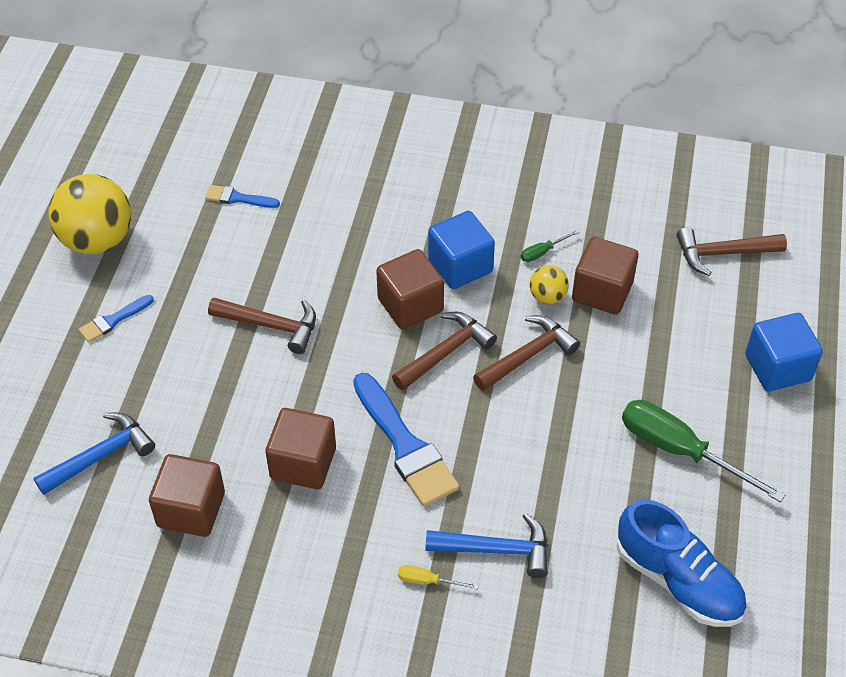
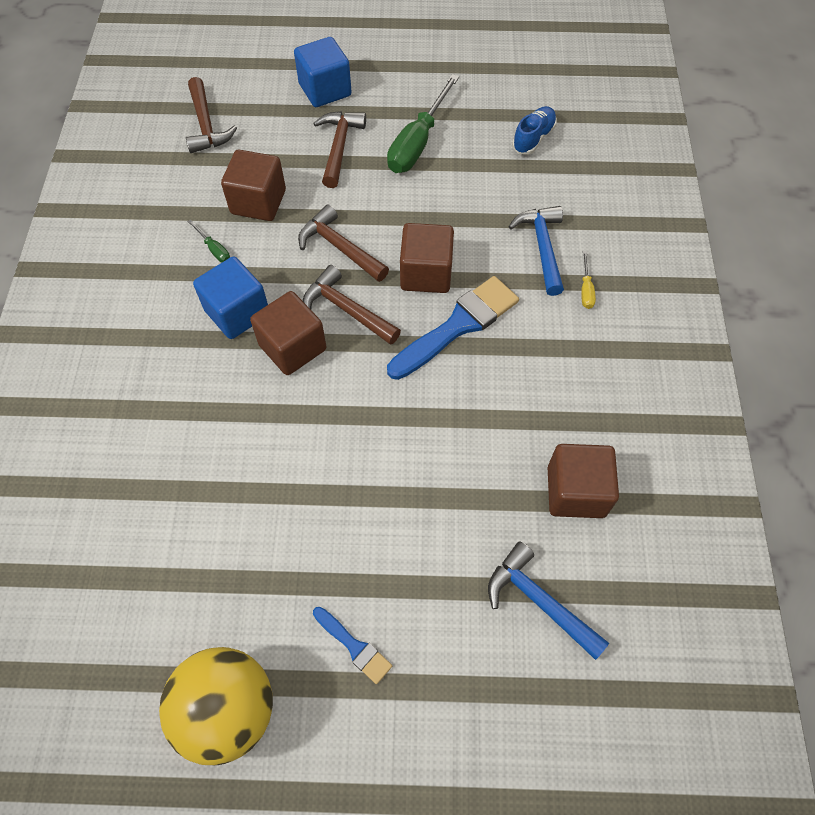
camera: 100 degrees left, 10 degrees up
(238, 198) = (148, 550): blue brush -> none
(271, 326) = (337, 469): brown hammer -> brown hammer (339, 147)
(303, 463) = (498, 404): brown cube -> brown cube (426, 273)
(547, 296) = (269, 240): yellow ball -> none
(678, 580) = (533, 138): blue shoe -> blue shoe, size x0.59

